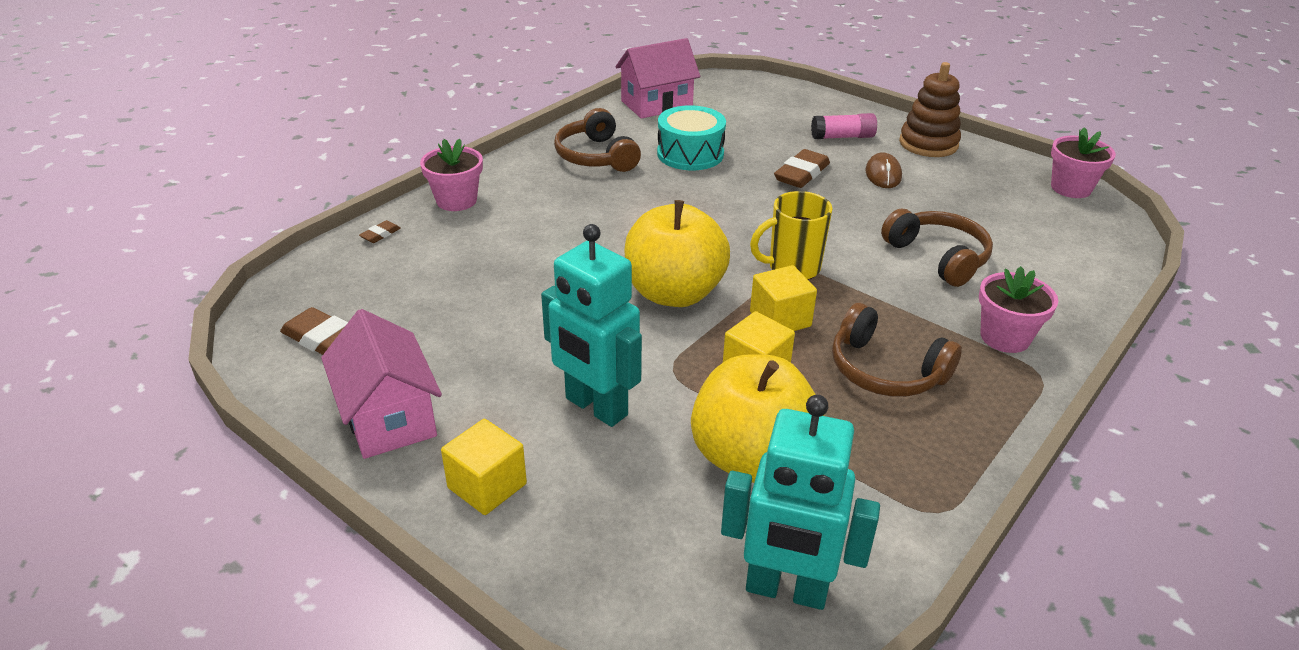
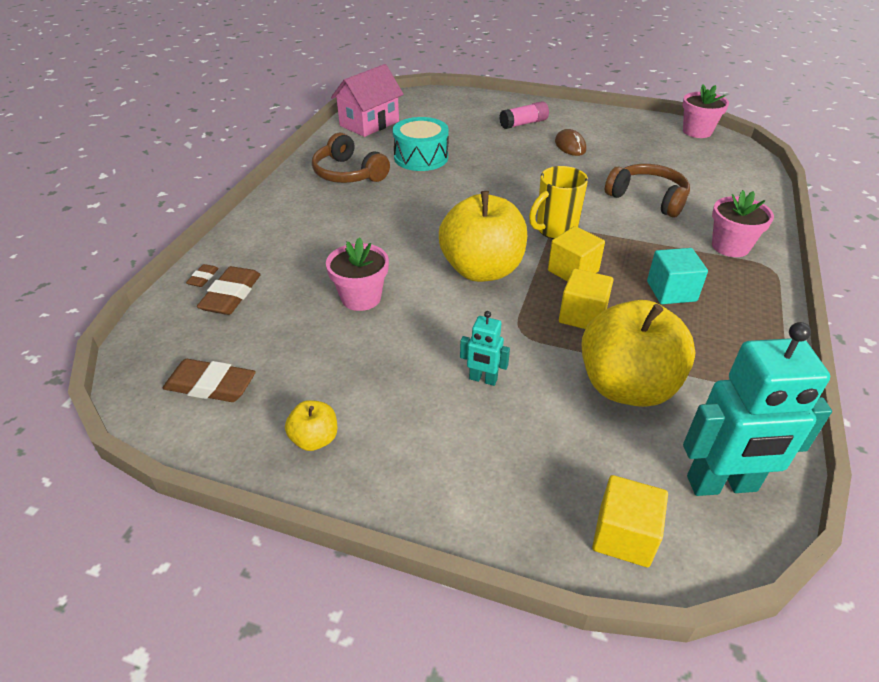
camera: 20 degrees left, 5 degrees up
(389, 417) = (315, 439): pink house -> yellow apple
(456, 200) = (253, 234): pink flower pot -> pink flower pot (361, 298)
(487, 486) = (439, 474): yellow cube -> yellow cube (624, 536)
(595, 407) = (483, 379): turquoise robot -> turquoise robot, size x0.49
(801, 174) = (513, 157): brown eraser -> brown eraser (231, 295)
(885, 370) = (671, 291): brown headphones -> turquoise cube
(928, 144) = (585, 118): brown stacking toy -> none

